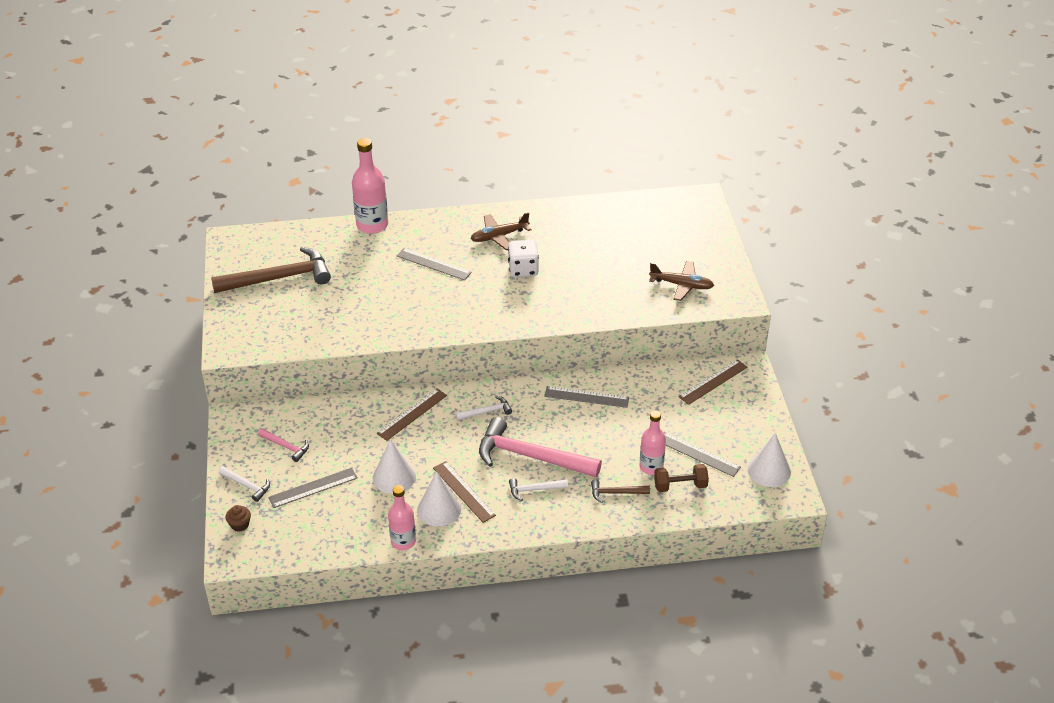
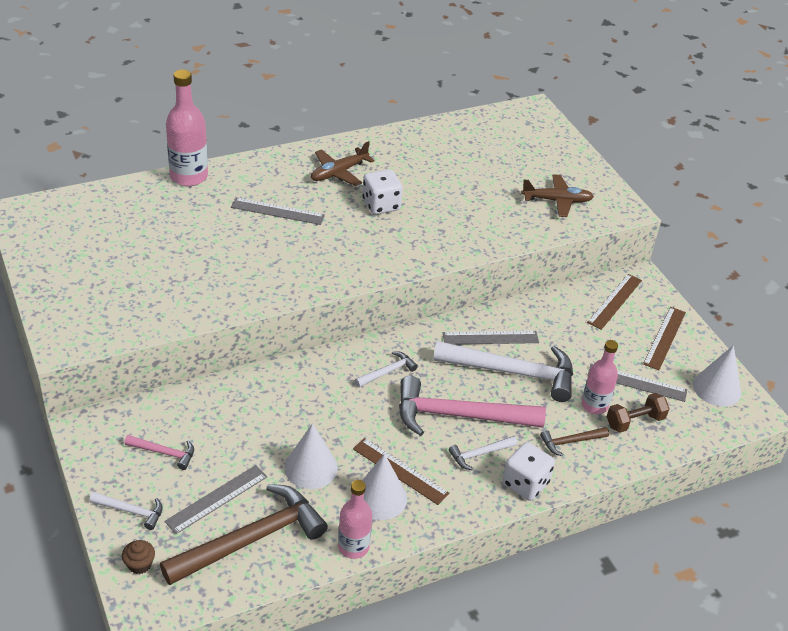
camera: 20 degrees left, 0 degrees up
(279, 278) = (99, 249): brown hammer -> brown hammer (251, 539)
(412, 414) = (303, 388): brown ruler -> brown ruler (664, 338)
(562, 519) = (525, 483): none -> white dice
(592, 429) = (513, 372): none -> white hammer

